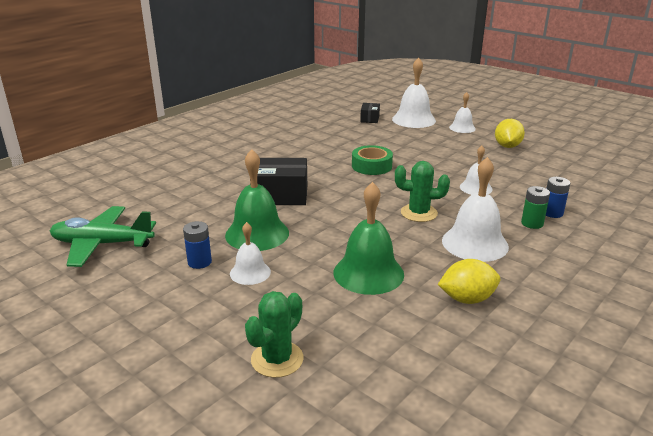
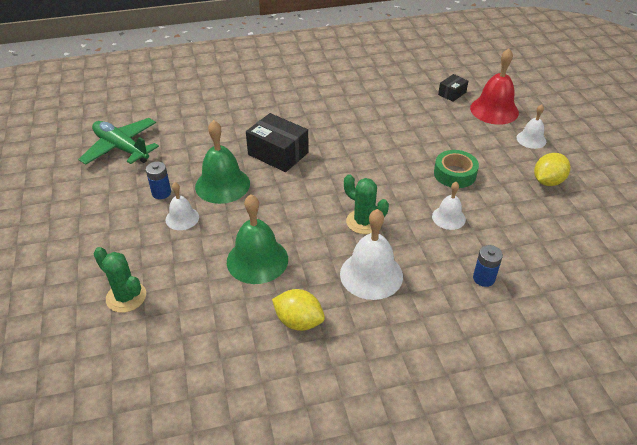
camera: 35 degrees right, 15 degrees up
(277, 359) = (126, 297): green cactus -> green cactus turned 60 degrees clockwise
(371, 166) = (386, 152): green tape -> green tape (454, 174)
(413, 120) = (494, 110): white bell -> red bell
(532, 223) = (448, 280): green battery -> none

